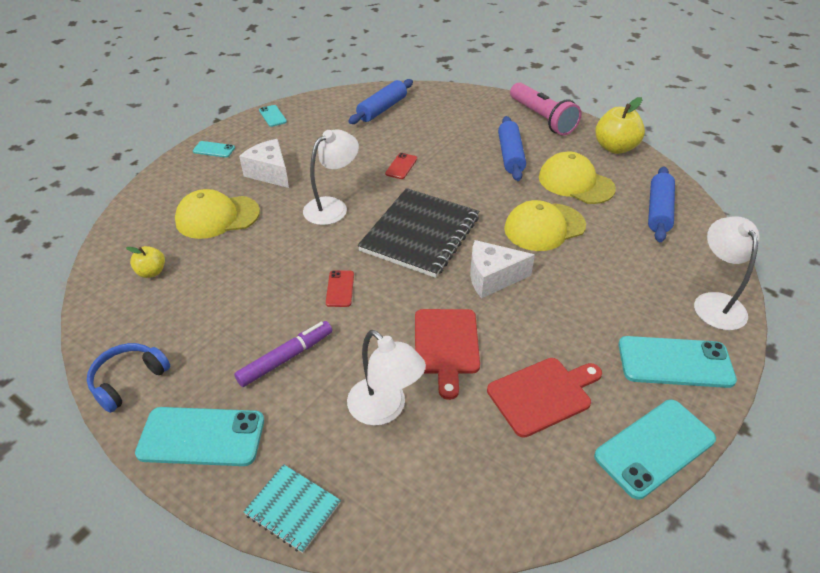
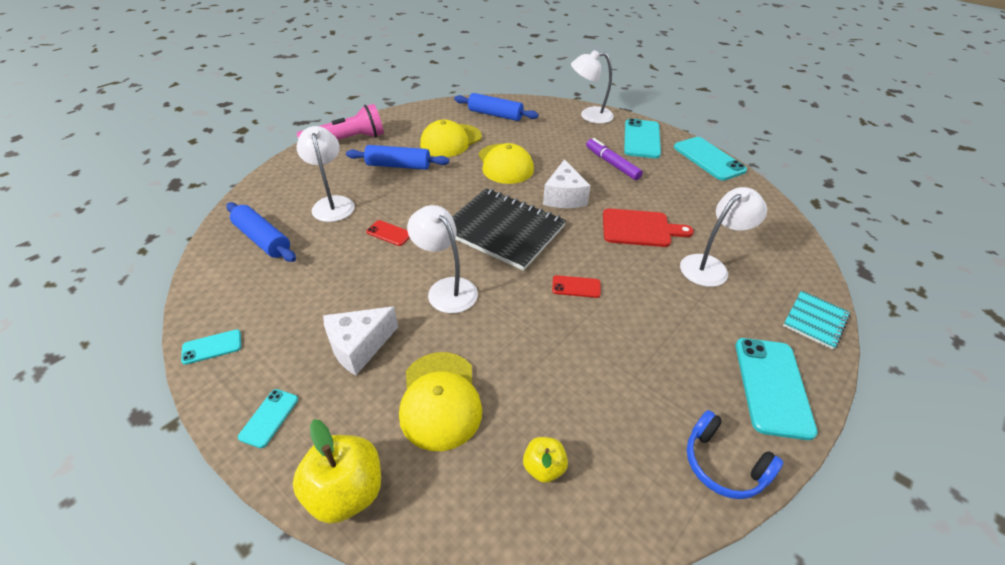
camera: 85 degrees left, 0 degrees up
(286, 358) = (668, 326): purple marker -> purple marker (612, 164)
(436, 130) = (332, 203): none -> white lamp
(542, 394) = (678, 191): red cutting board -> none
(615, 147) = (409, 116): yellow apple -> yellow apple (346, 491)

